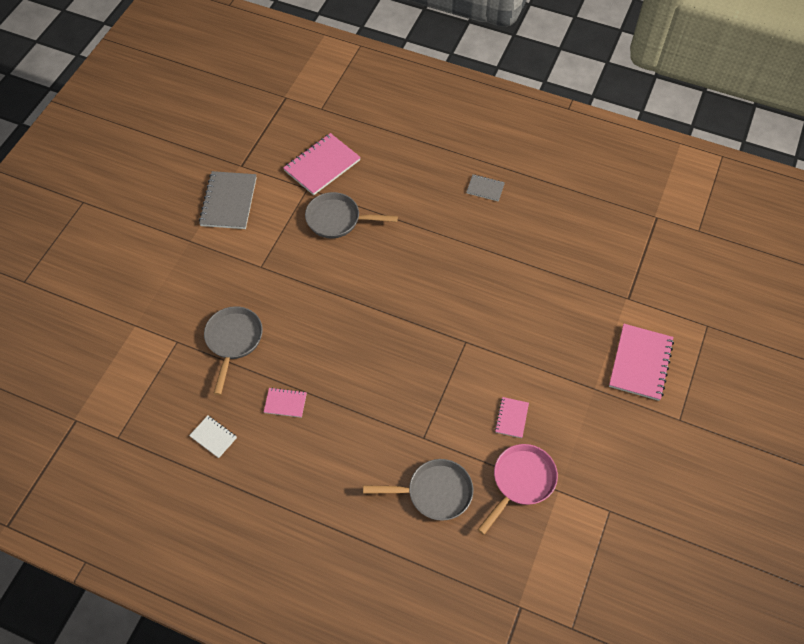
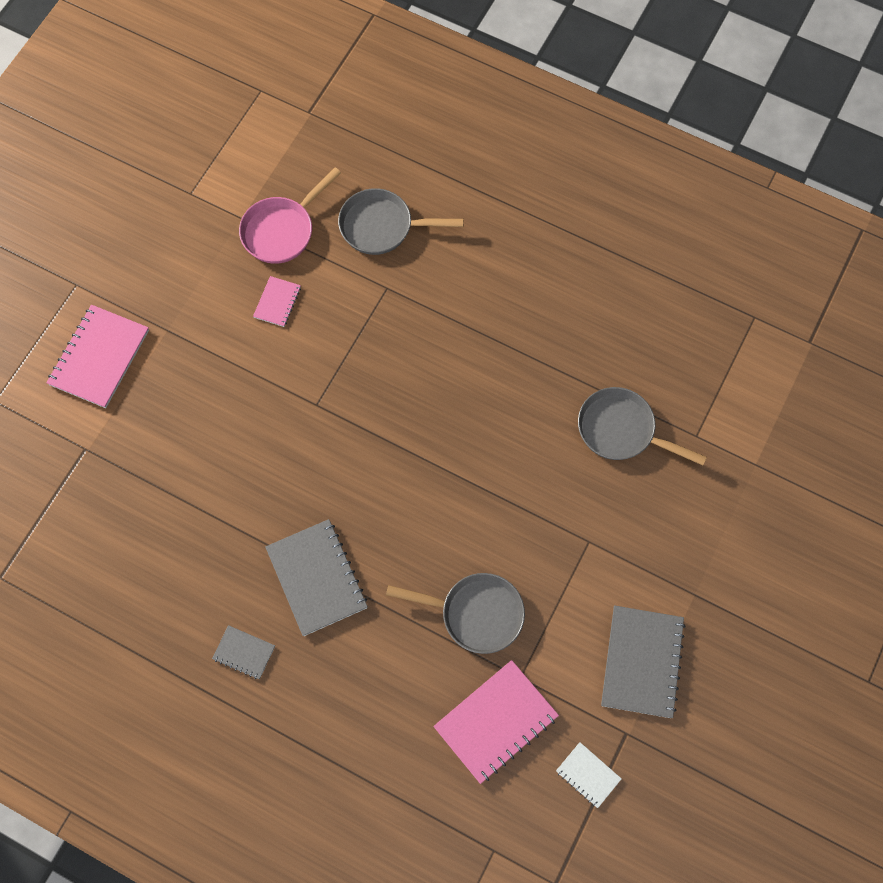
camera: 175 degrees left, 10 degrees up
(213, 437) = (638, 308): white notebook -> white notebook (588, 775)
(233, 341) = (621, 430): grey pan -> grey pan turned 105 degrees clockwise
(285, 403) = (552, 342): pink notebook -> none
(446, 232) = (317, 578): none -> grey notebook

